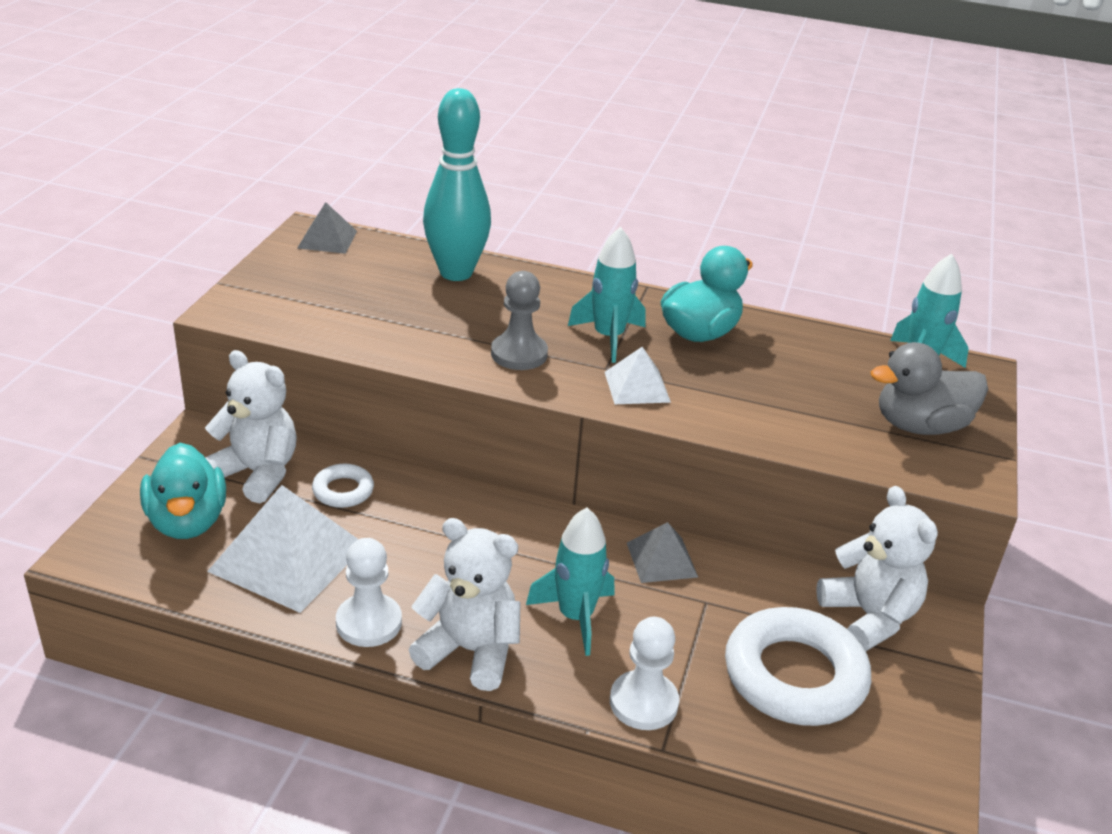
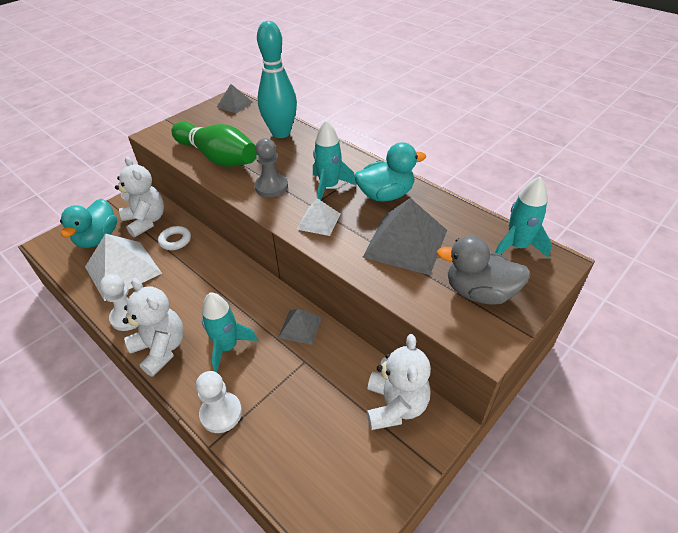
camera: 30 degrees right, 10 degrees up
(384, 327) = (218, 157): none -> green bowling pin
(781, 389) = (406, 243): none -> grey pyramid
(794, 676) = (318, 429): white ring -> none

